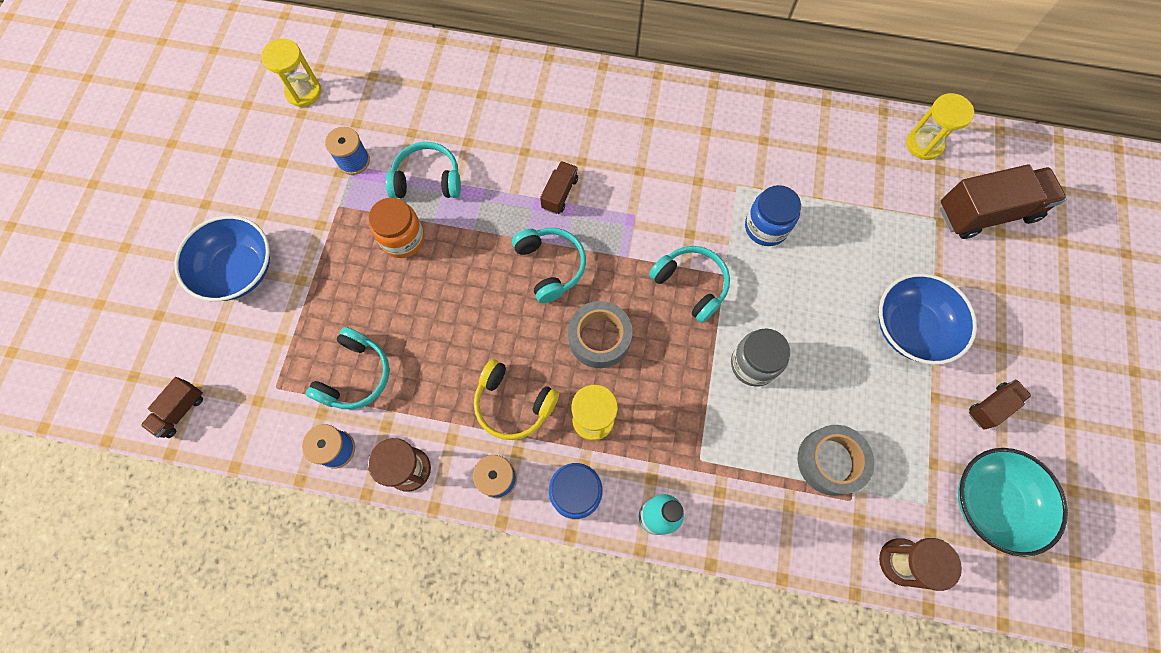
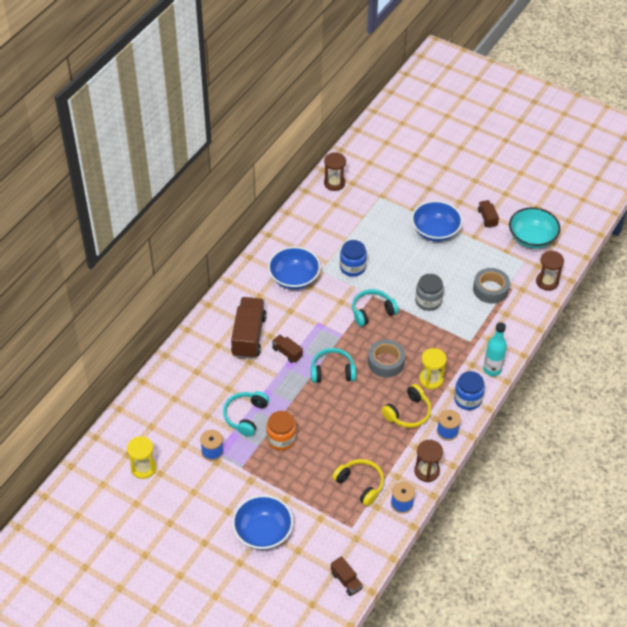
camera: 70 degrees left, 20 degrees down
(355, 375) = (360, 484): turquoise headphones -> yellow headphones
(703, 155) = (294, 278): none -> blue bowl
(924, 144) = (334, 183): yellow hourglass -> brown hourglass
(986, 213) = (386, 176): brown truck -> brown truck (249, 336)

